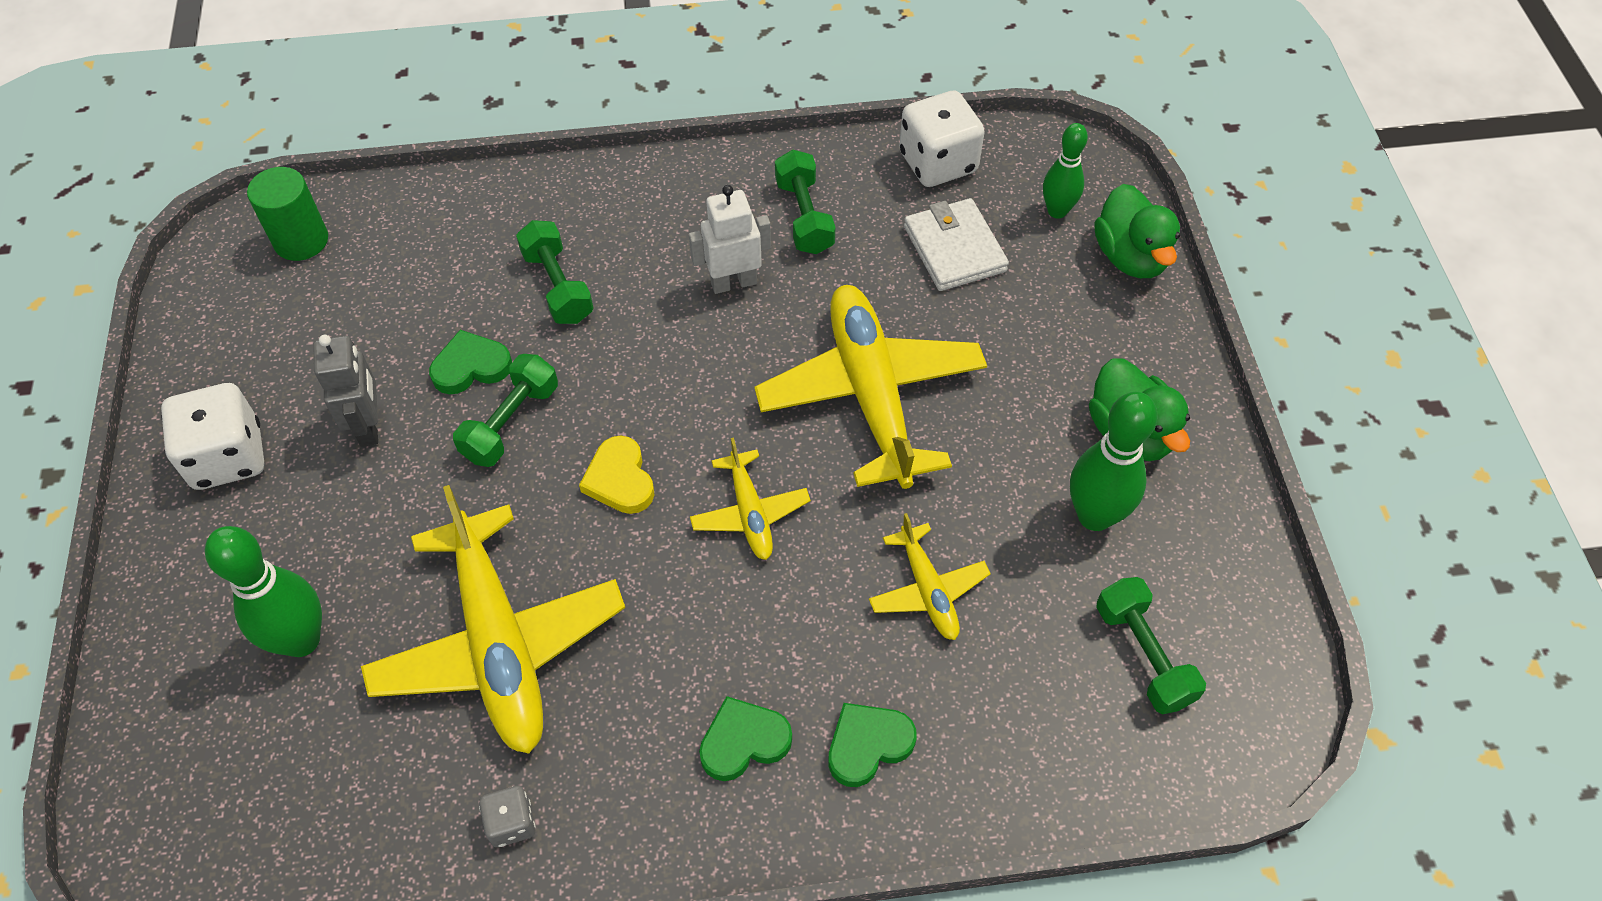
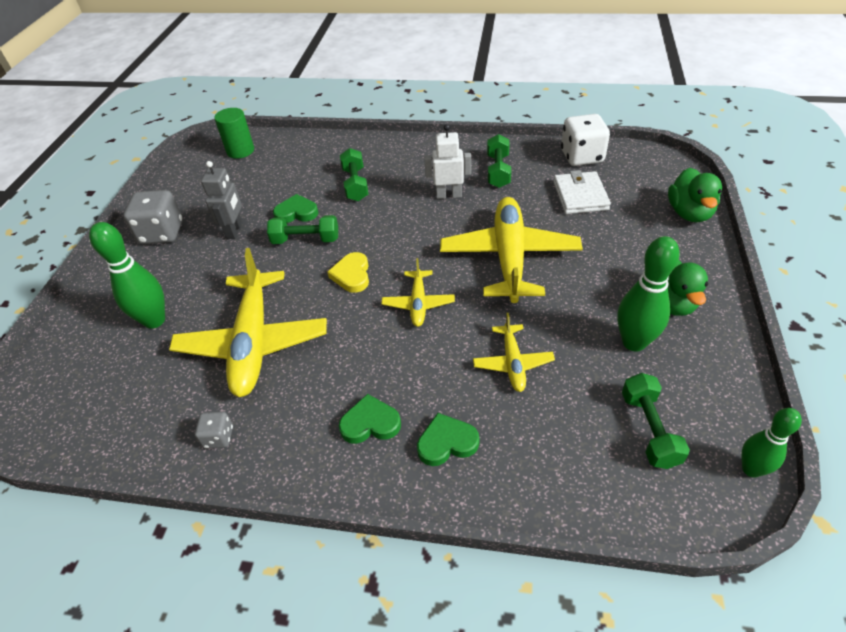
camera: 20 degrees right, 10 degrees down
(228, 457) = (162, 233): white dice -> grey dice
(511, 423) = (306, 240): green dumbbell -> green dumbbell turned 45 degrees clockwise
(1057, 211) = (647, 186): green bowling pin -> green bowling pin (751, 469)

